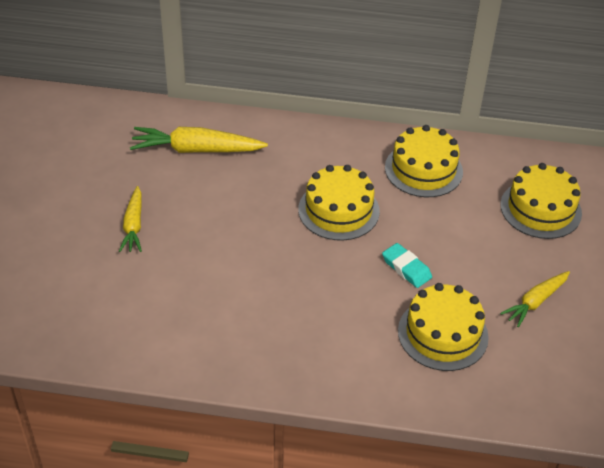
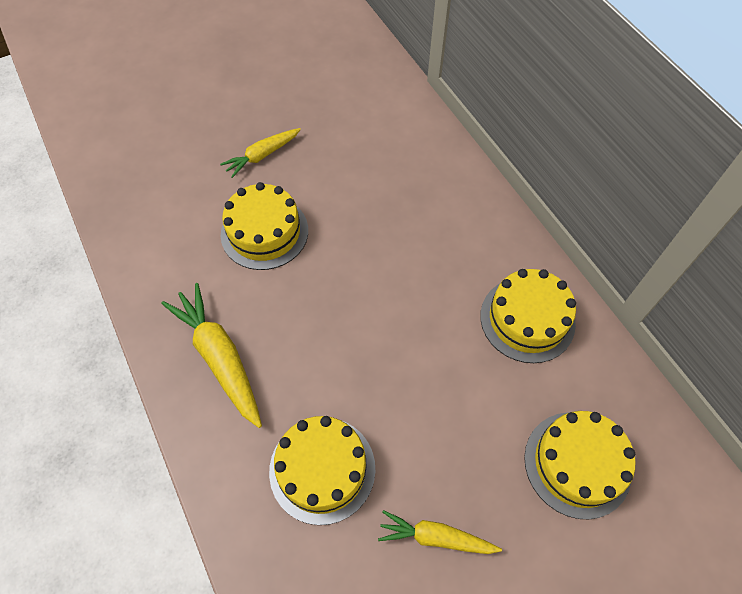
camera: 55 degrees right, 15 degrees up
(196, 150) = (383, 138): yellow carrot -> yellow carrot (220, 358)
(338, 210) = (407, 283): yellow cake -> yellow cake (264, 232)
(406, 268) = (381, 384): turquoise eraser -> none

